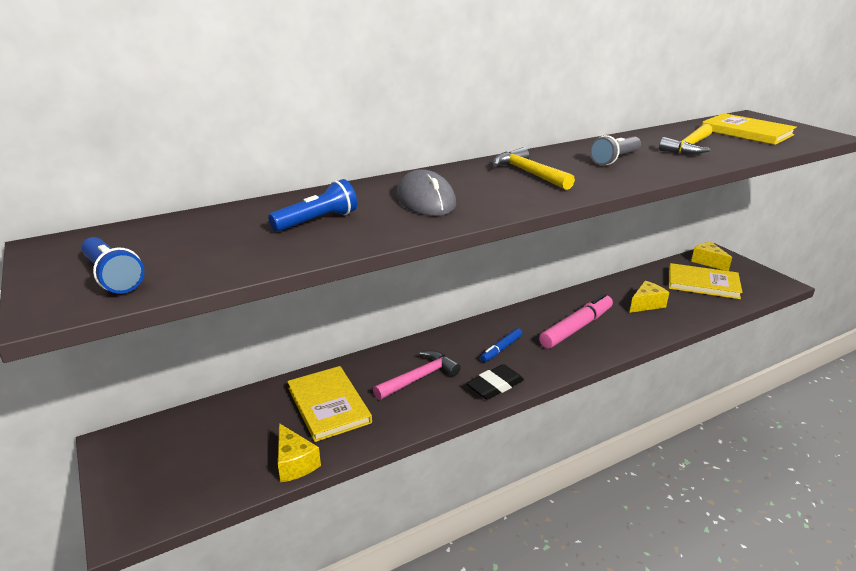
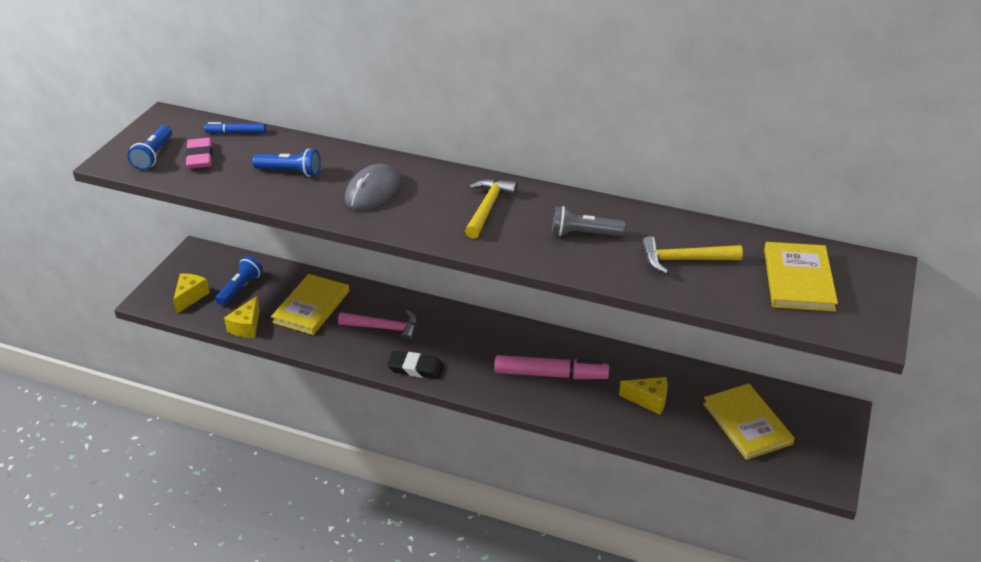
camera: 50 degrees right, 10 degrees up
(183, 253) = (200, 157): none -> pink eraser
(228, 438) = (240, 288): none -> blue flashlight
(501, 349) = (468, 348): blue marker -> blue marker (236, 132)
(708, 262) = (807, 412): yellow cheese -> yellow cheese (190, 297)

